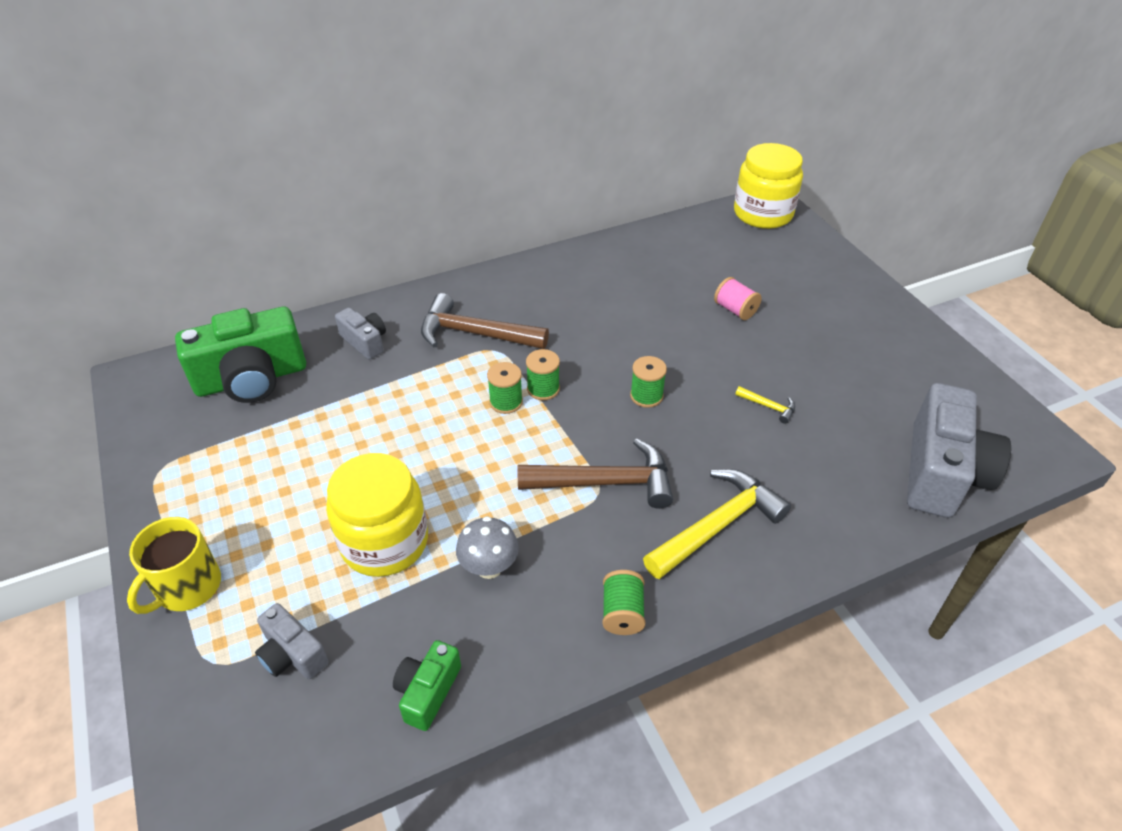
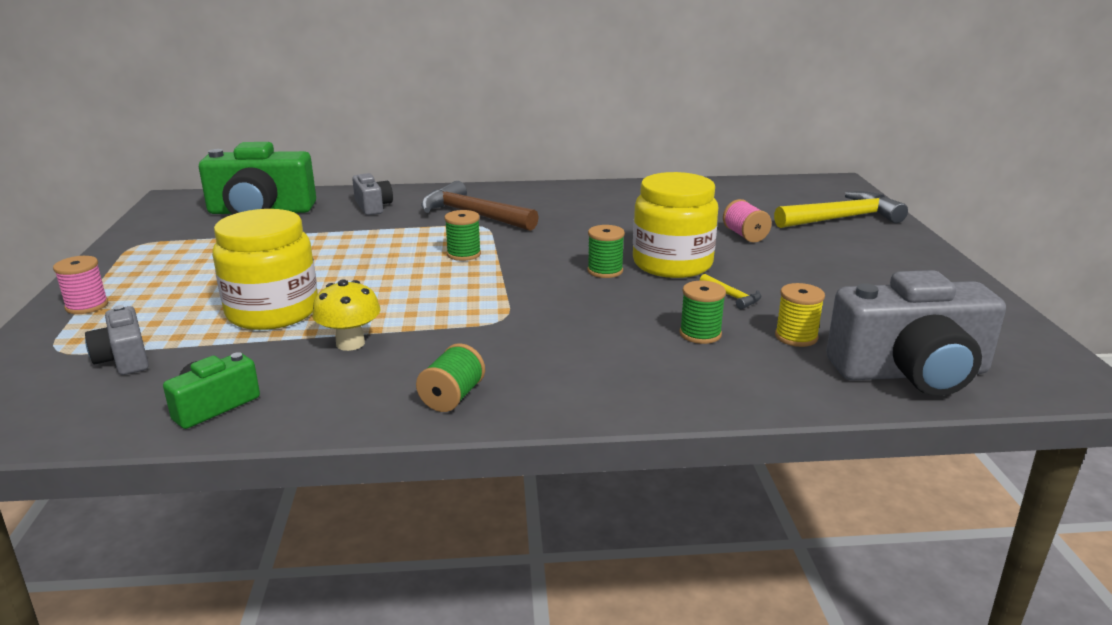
camera: 20 degrees right, 20 degrees down
(187, 587) = (87, 306): yellow mug -> pink spool
(489, 567) = (350, 343): grey mushroom -> yellow mushroom
(543, 389) = (506, 252): green spool -> green spool (700, 334)
(605, 482) = (513, 314): brown hammer -> none
(717, 526) = (607, 361): yellow hammer -> yellow hammer (842, 218)
(763, 213) = (822, 187): yellow jar -> yellow jar (672, 264)
(842, 450) = (796, 337): none -> yellow spool
(941, 472) = (911, 372): grey camera -> grey camera turned 45 degrees clockwise

